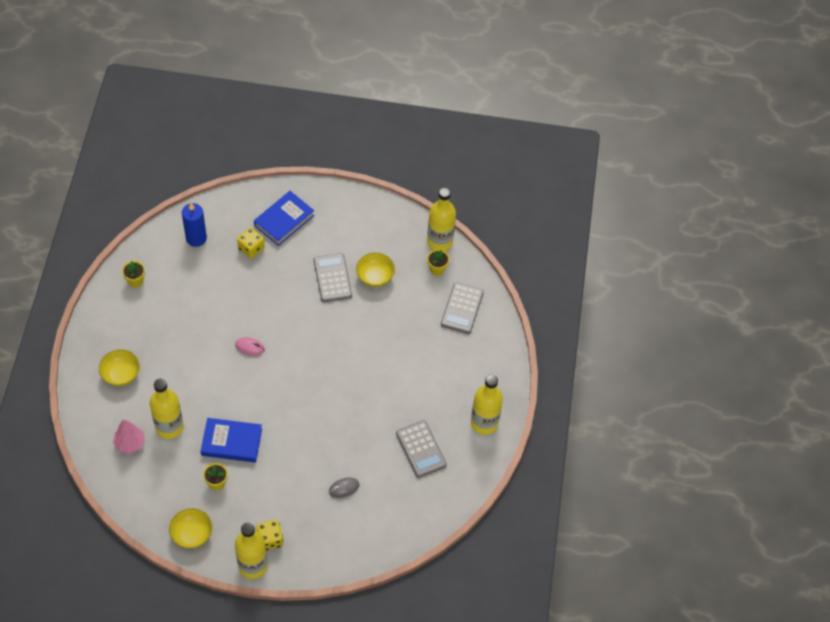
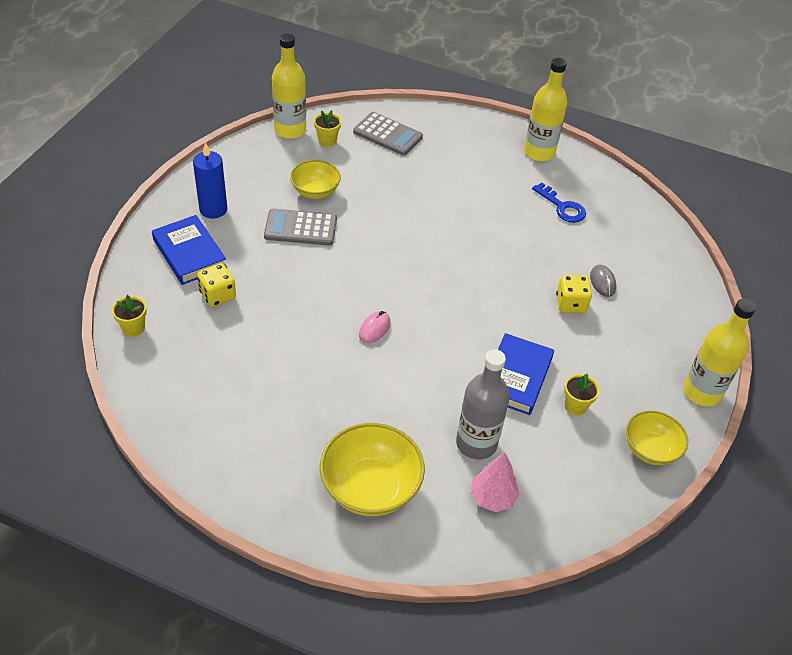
camera: 75 degrees left, 10 degrees down
(121, 374) = (370, 487): yellow bowl -> yellow bowl, size x1.58
(135, 281) = (210, 438): yellow flower pot -> yellow flower pot (133, 328)
(169, 427) = (476, 443): yellow bottle -> grey bottle
(196, 238) = (170, 351): blue candle -> blue candle (213, 209)
(270, 539) = (665, 367): yellow dice -> yellow dice (570, 304)
(421, 449) = (562, 207): grey calculator -> blue key

